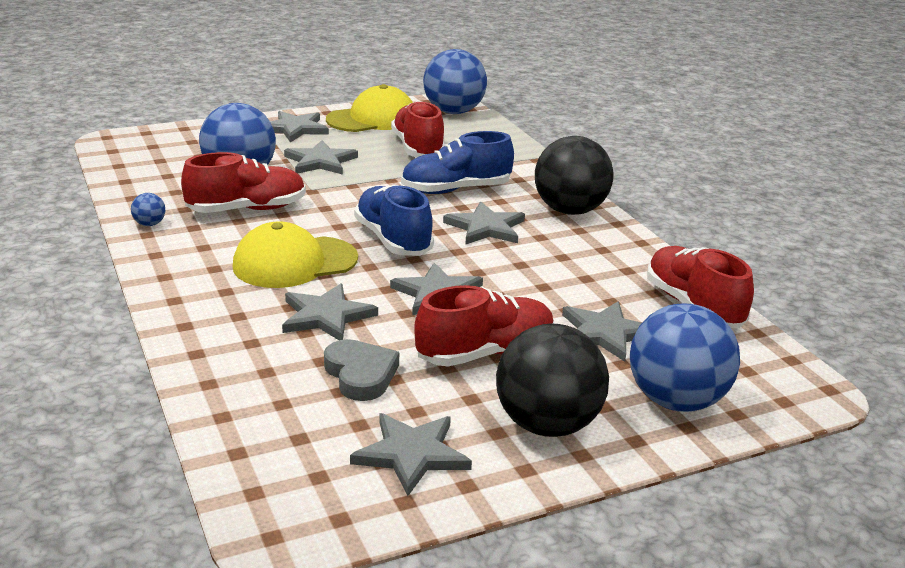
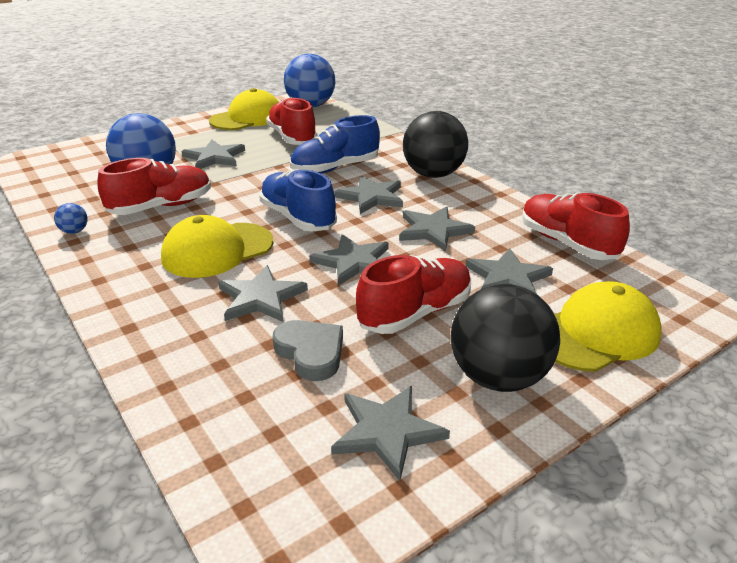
camera: 10 degrees left, 5 degrees up
(295, 129) = (185, 133): grey star -> grey star (433, 230)
(676, 401) = (596, 333): blue ball -> yellow cap

